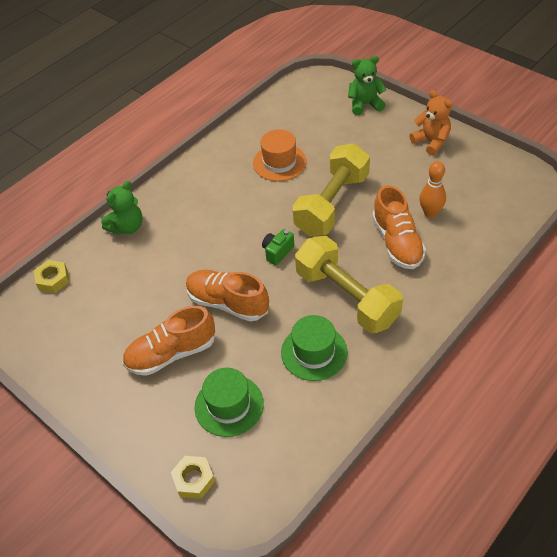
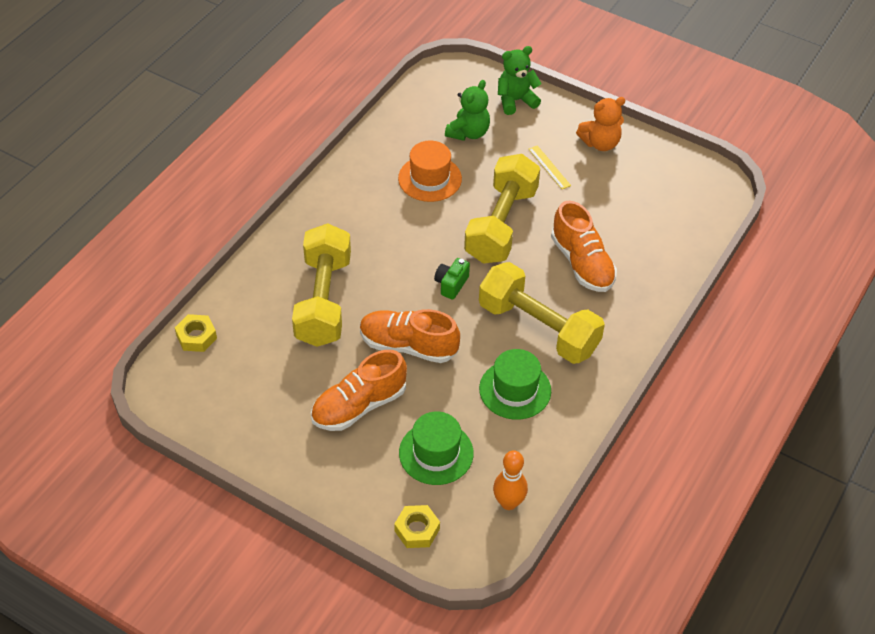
camera: 15 degrees left, 0 degrees up
(127, 227) = (267, 268): green teddy bear -> green teddy bear (468, 133)
(166, 257) = (323, 300): none -> yellow dumbbell
(383, 159) = (549, 167): none -> yellow ruler
(430, 213) = (613, 227): orange bowling pin -> orange bowling pin (508, 503)
(431, 142) = (600, 143): orange teddy bear -> orange teddy bear turned 120 degrees clockwise

